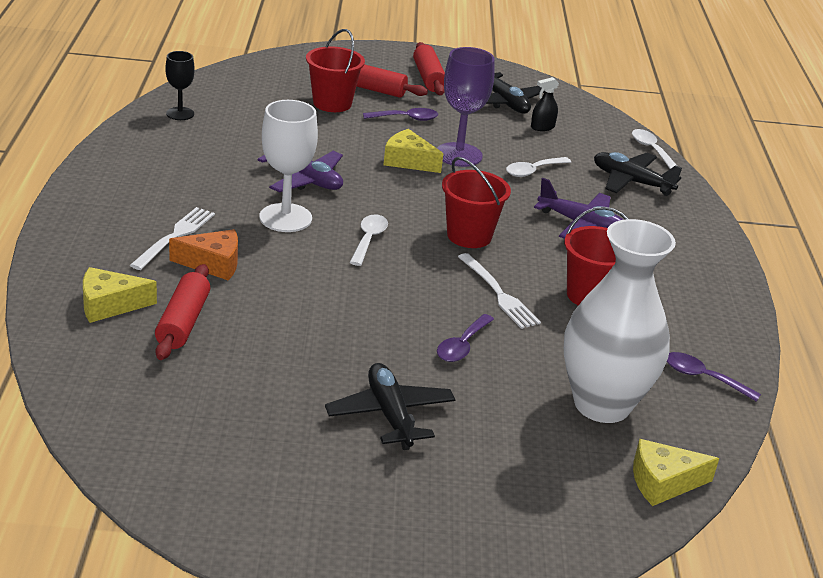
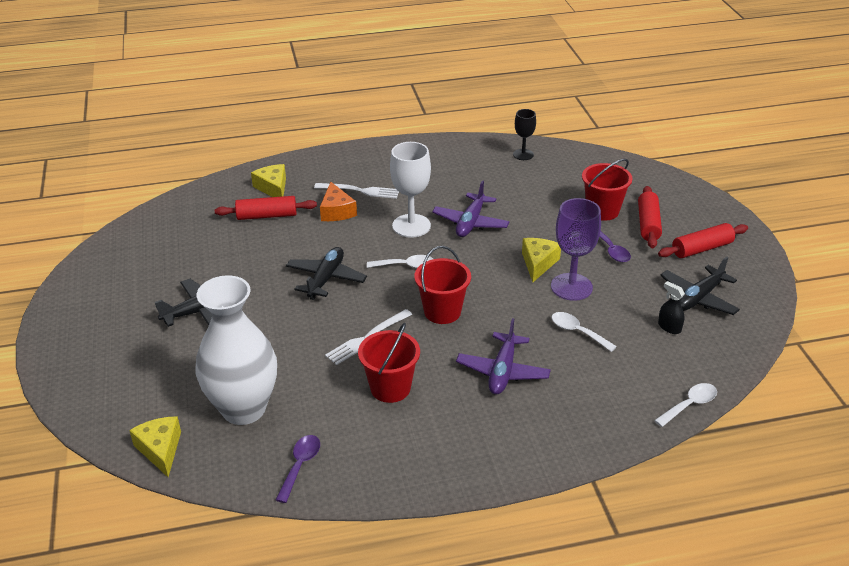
camera: 80 degrees right, 5 degrees up
(462, 345) = (290, 330): purple spoon -> none
(631, 182) = (608, 396): black plane -> black plane (326, 279)

